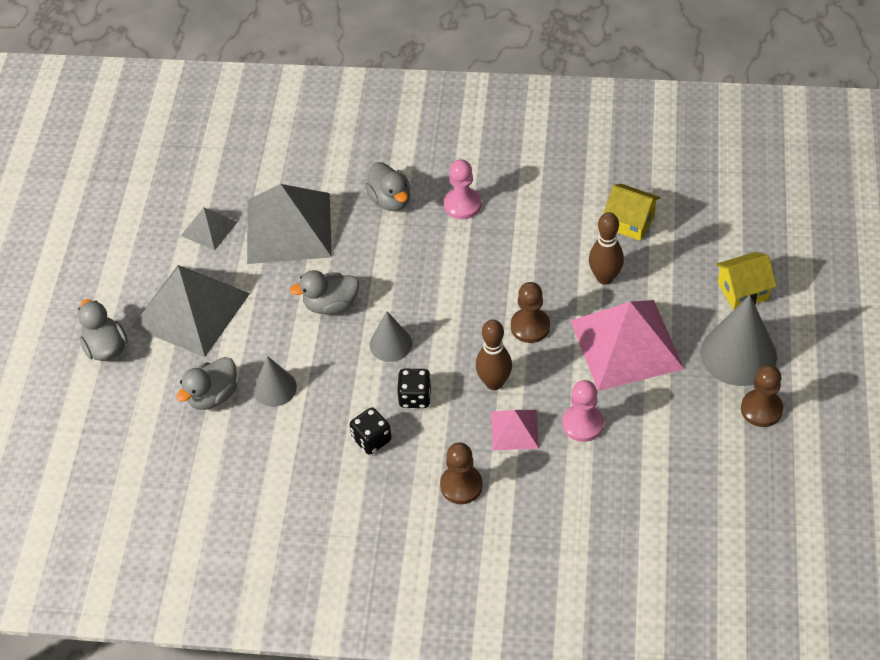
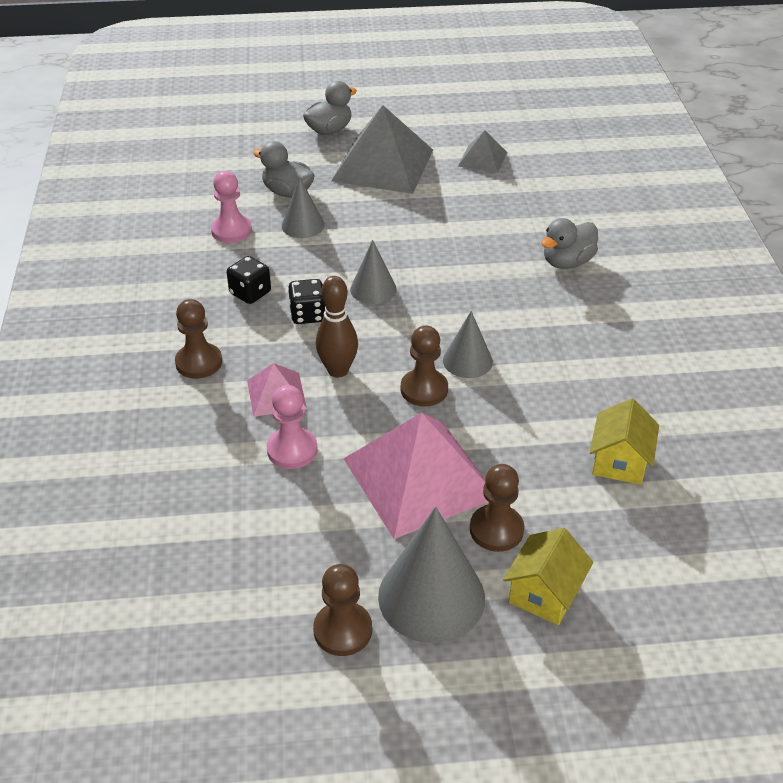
camera: 75 degrees right, 10 degrees down
(288, 228) = (502, 203): grey pyramid -> none
(331, 305) = (413, 243): grey duck -> none
(462, 205) = (584, 314): pink pawn -> pink pawn (231, 230)
(502, 292) = (467, 361): none -> grey cone
(605, 278) = (519, 447): brown bowling pin -> none
(684, 307) = (496, 530): none -> brown pawn
(743, 291) = (544, 593): yellow house -> yellow house turned 60 degrees clockwise

